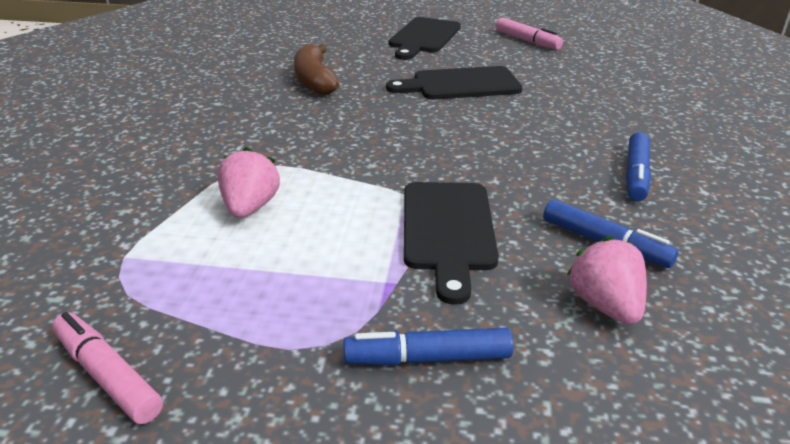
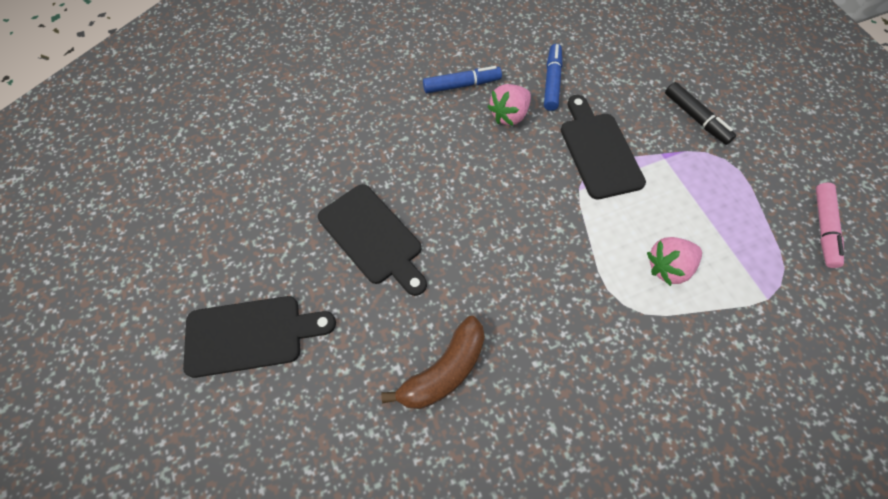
camera: 120 degrees left, 30 degrees up
(427, 358) = (695, 118): blue marker -> black marker
(448, 230) = (598, 151): black cutting board -> black cutting board turned 75 degrees counterclockwise
(527, 41) = (215, 228): pink marker -> none
(605, 305) = (603, 70): pink strawberry -> pink strawberry (509, 115)

